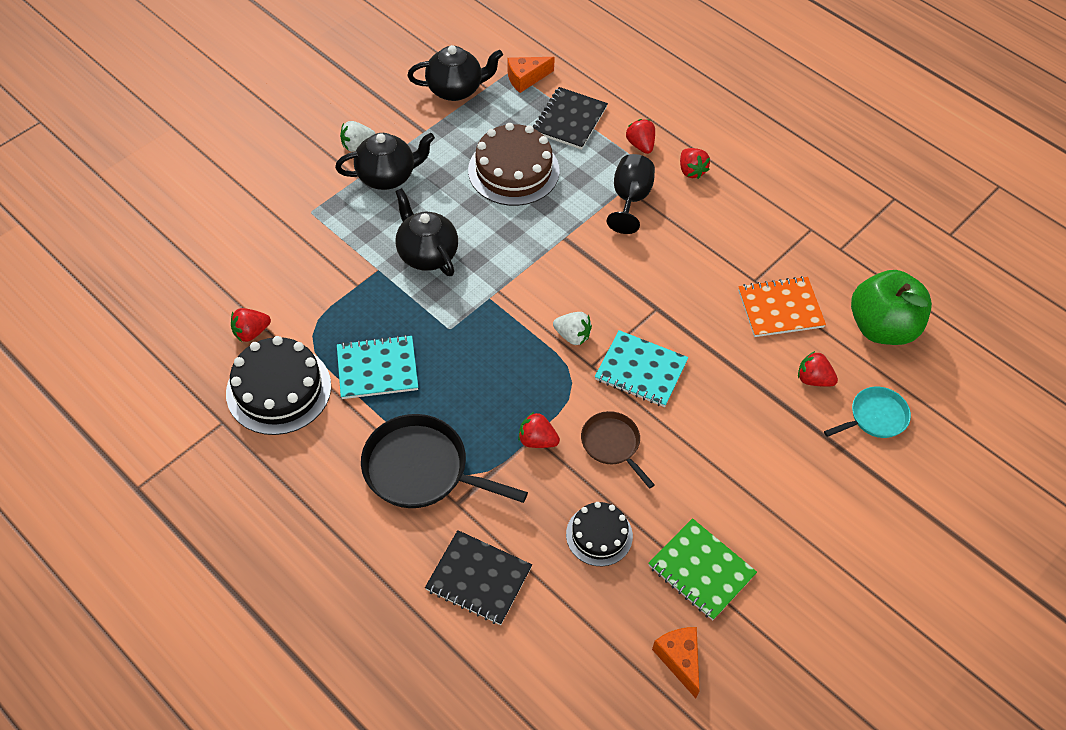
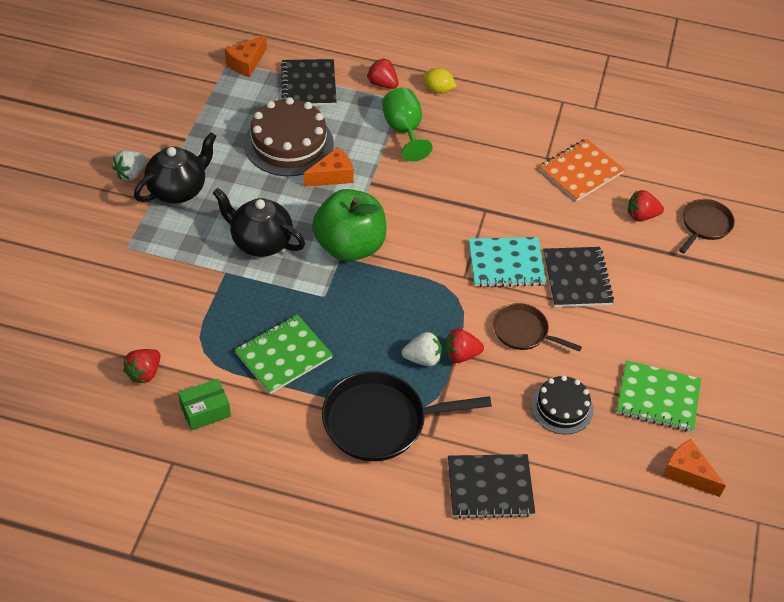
camera: 30 degrees left, 5 degrees down
(278, 389) = (205, 411): black cake -> green box
(377, 369) = (283, 355): turquoise notebook -> green notebook
(456, 89) = (189, 94): black teapot -> none
(533, 217) = (332, 176): none -> orange cheese
(572, 336) = (432, 259): white strawberry -> white strawberry (422, 359)
(630, 199) = (404, 131): black goblet -> green goblet
(691, 171) = (438, 90): red strawberry -> yellow lemon
(701, 415) = (577, 279): none -> black notebook
(875, 417) = (705, 225): turquoise pan -> brown pan
(882, 327) = (664, 156): green apple -> green apple (349, 246)

